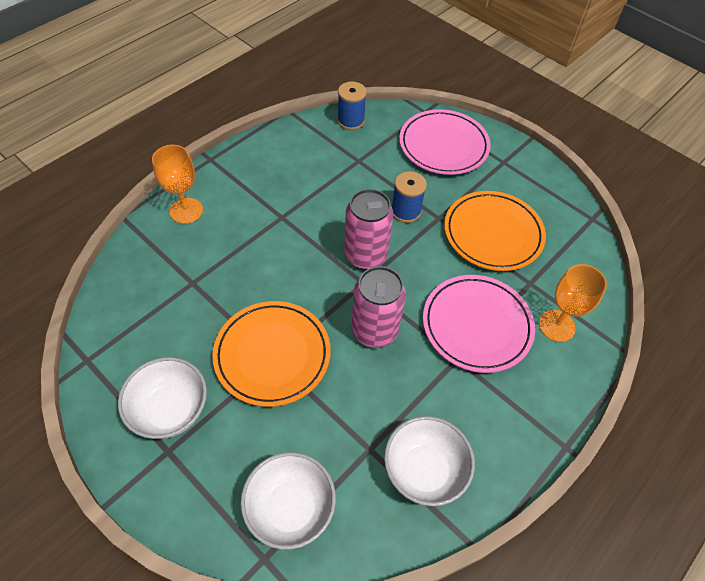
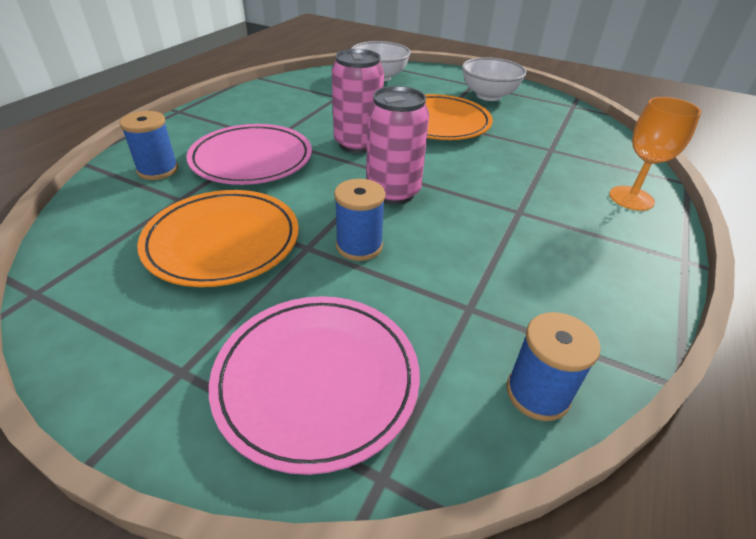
camera: 165 degrees right, 15 degrees down
(424, 470) = (294, 93): white bowl -> none
(557, 326) = (158, 170): orange goblet -> blue spool

